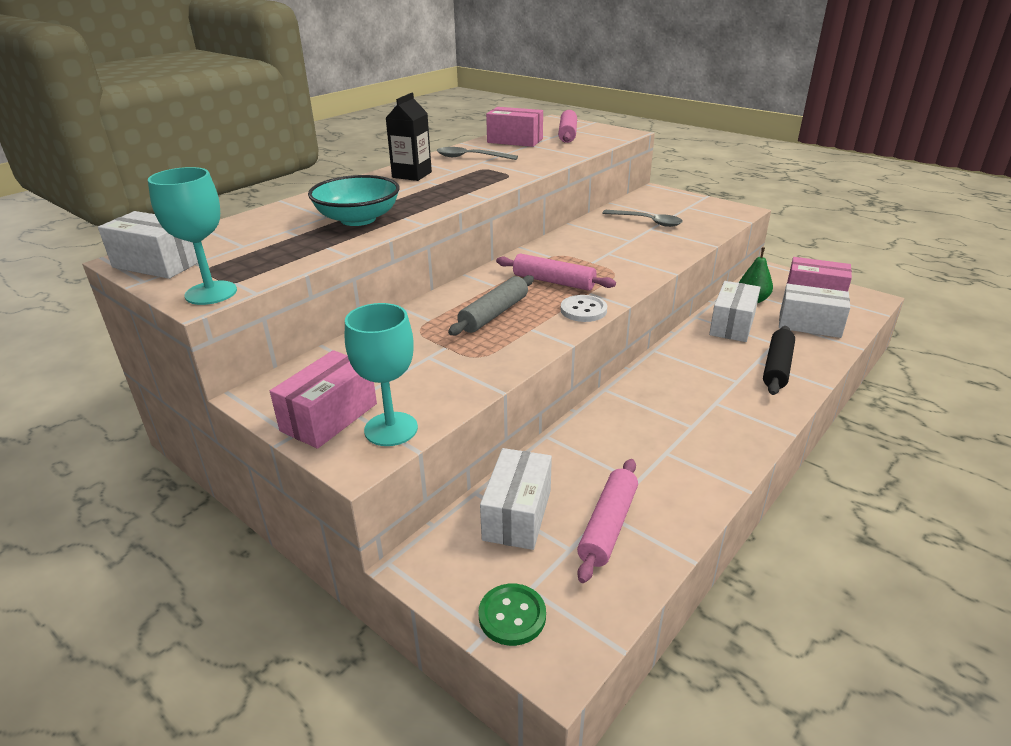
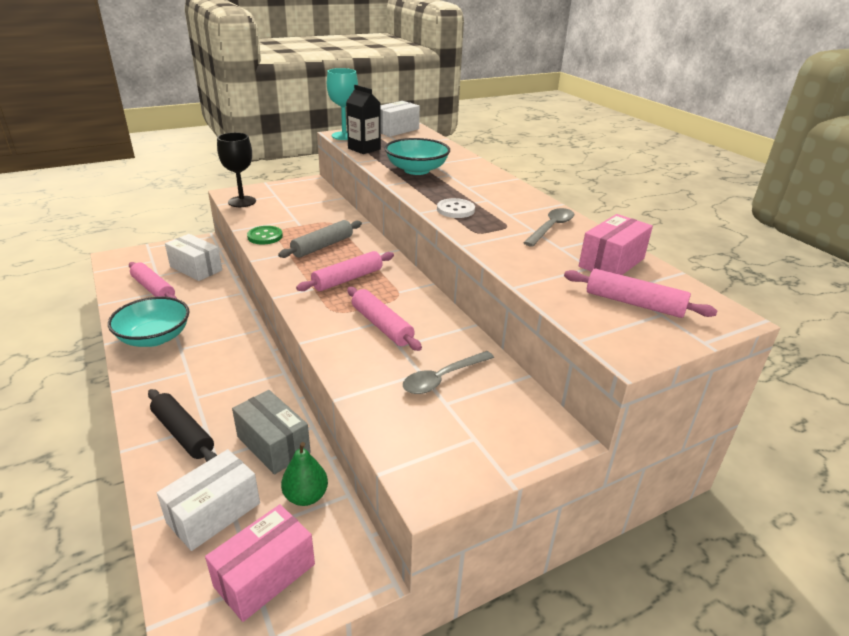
camera: 110 degrees right, 0 degrees up
(329, 417) = (270, 192): pink box -> none
(391, 429) = (242, 202): turquoise goblet -> black goblet
(412, 175) = (509, 197): black carton -> black carton (364, 149)
(494, 314) = (322, 246): grey rolling pin -> grey rolling pin turned 75 degrees clockwise
(512, 616) = (146, 254): green button -> green button (265, 236)
(583, 310) = (289, 277): white button -> white button (455, 210)
(612, 251) = (381, 326): none -> pink rolling pin
(697, 456) = (154, 337): none -> turquoise bowl
(732, 325) = (273, 445): white box -> grey box

